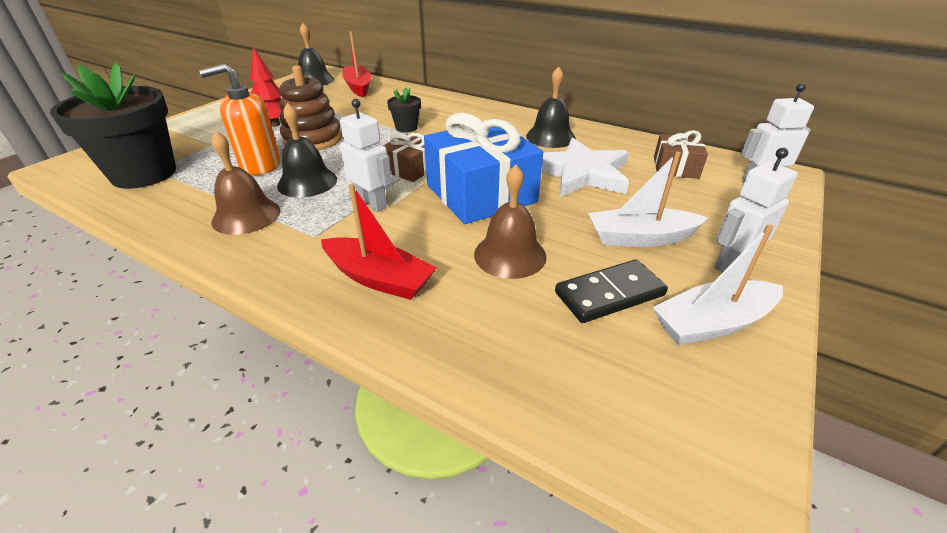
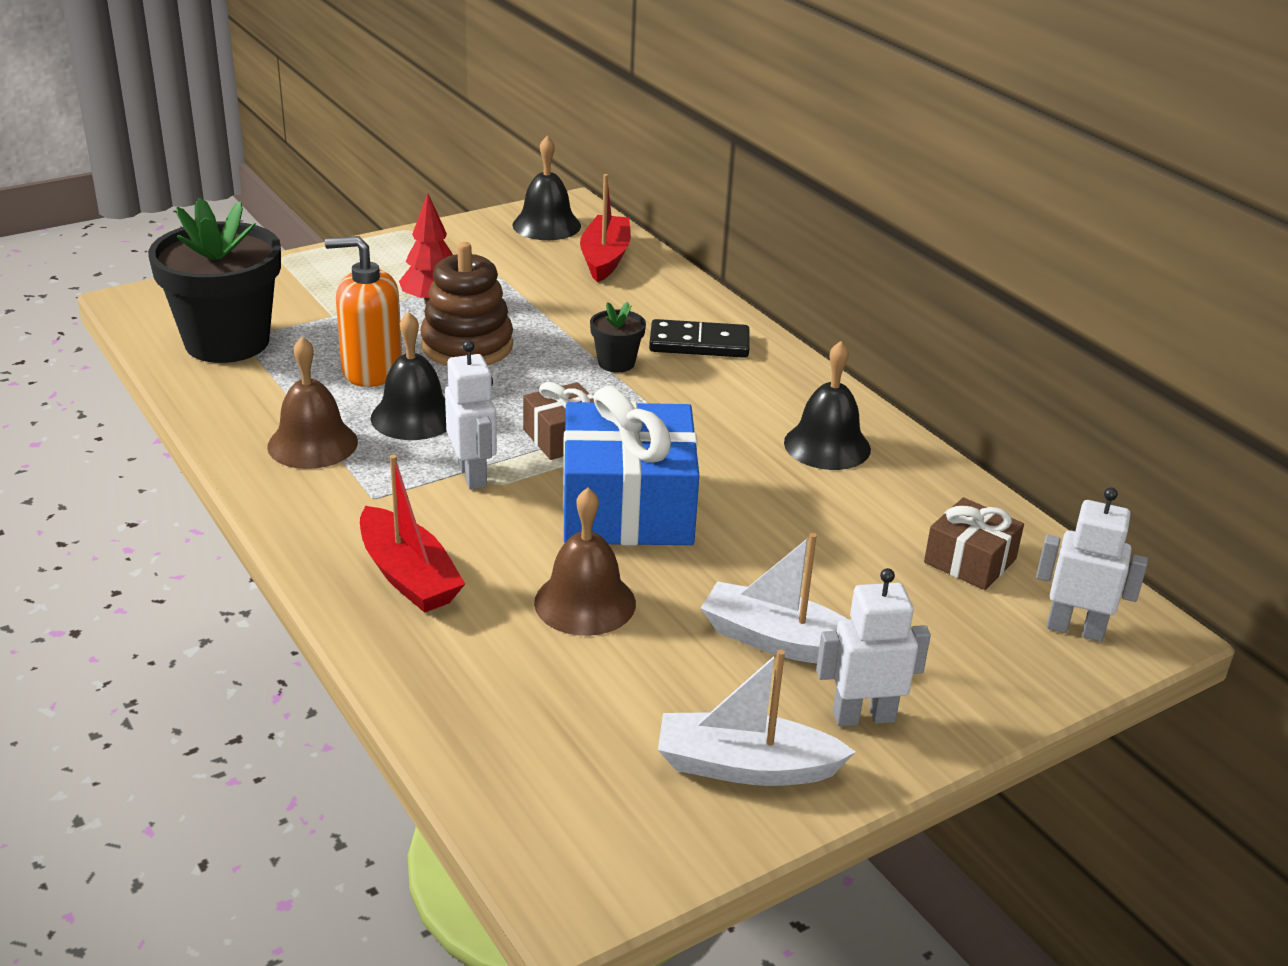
camera: 25 degrees right, 5 degrees down
(582, 173) = (807, 522): white star -> none
(609, 294) = (658, 690): black domino -> black domino (699, 343)

